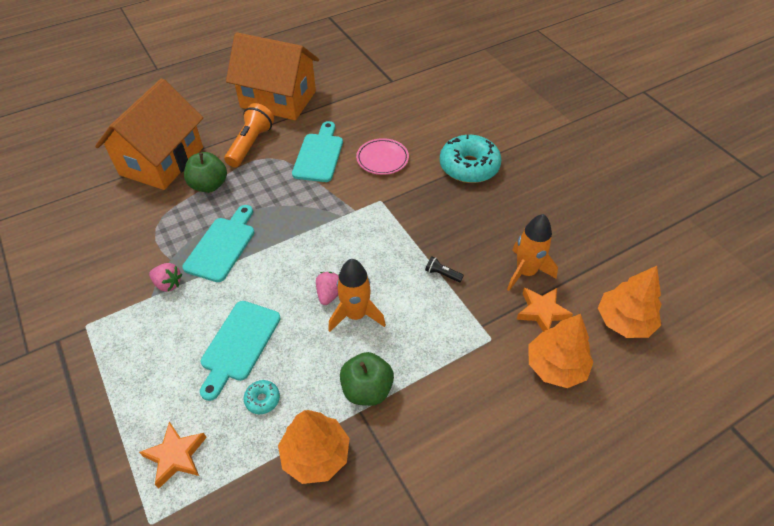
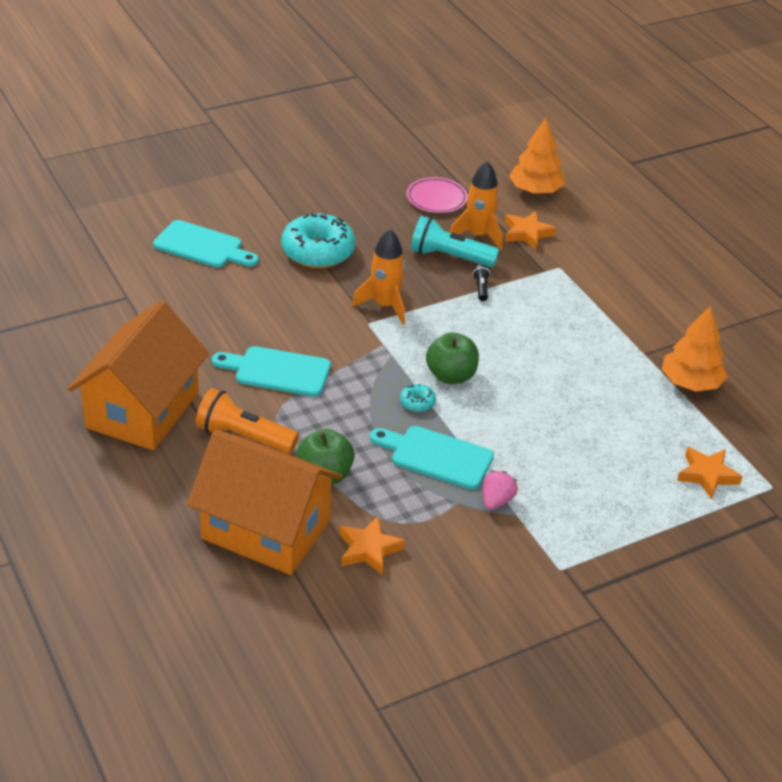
camera: 90 degrees left, 10 degrees down
(133, 211) = (369, 549): none -> orange star
(239, 344) = (577, 436): turquoise cutting board -> turquoise cutting board (202, 246)
(262, 399) = (640, 417): turquoise donut -> turquoise donut (417, 402)
(329, 294) = (509, 369): pink strawberry -> none
(355, 315) = (535, 351): orange rocket -> orange rocket (385, 305)
(367, 389) = (621, 348): green apple -> green apple (451, 376)
(382, 159) = (293, 317): pink plate -> pink plate (436, 198)
(442, 274) = (481, 288): black flashlight -> black flashlight turned 150 degrees clockwise
(484, 251) = (450, 257): none -> turquoise flashlight
(555, 366) = (585, 236): orange tree -> none

